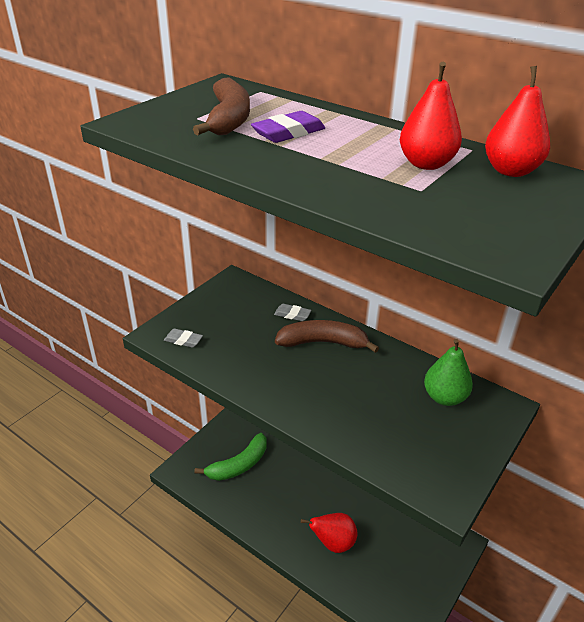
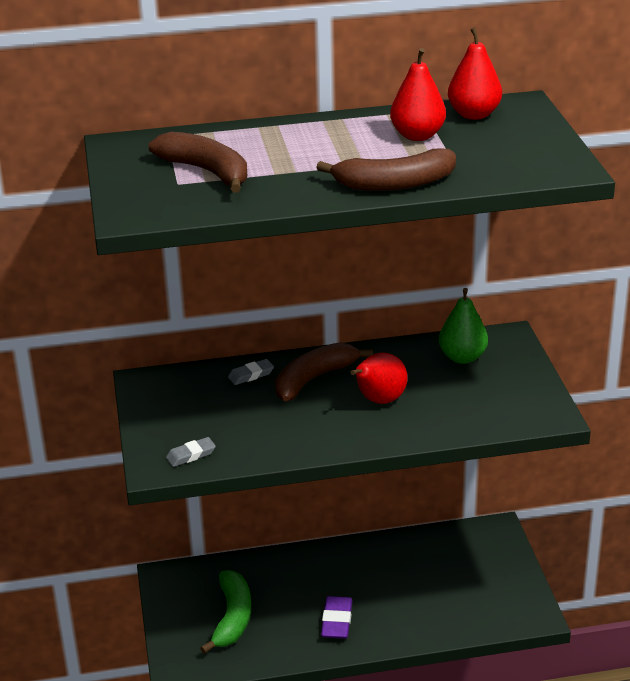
camera: 45 degrees left, 5 degrees down
(288, 133) = (278, 159): purple eraser -> purple eraser (337, 621)
(326, 188) = (394, 184): none -> brown banana
(333, 543) = (403, 607): red pear -> red pear (379, 400)

